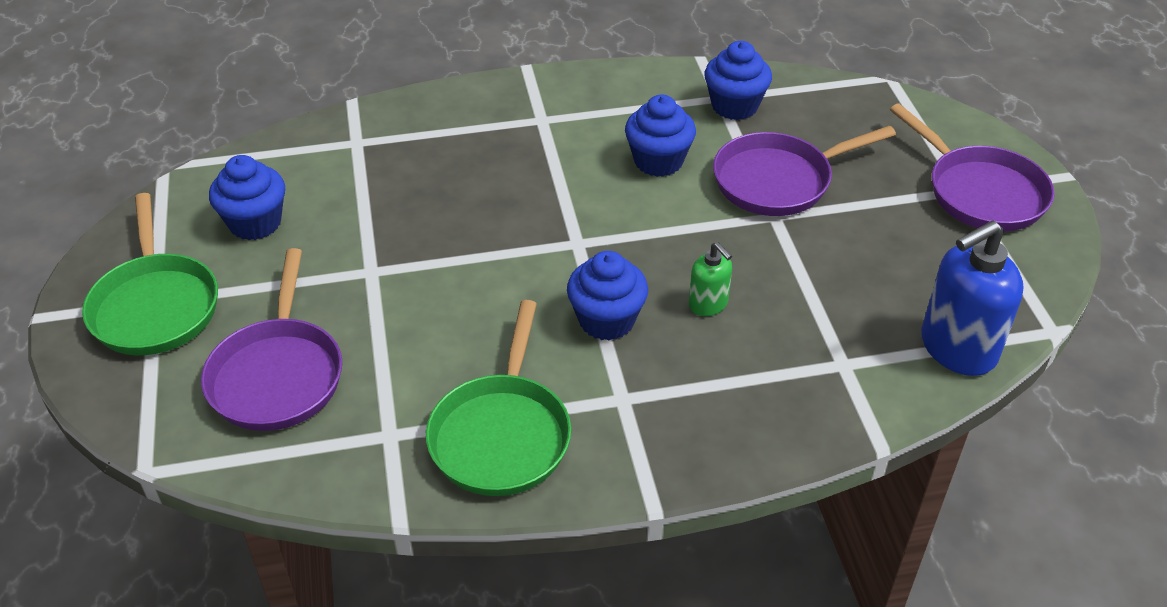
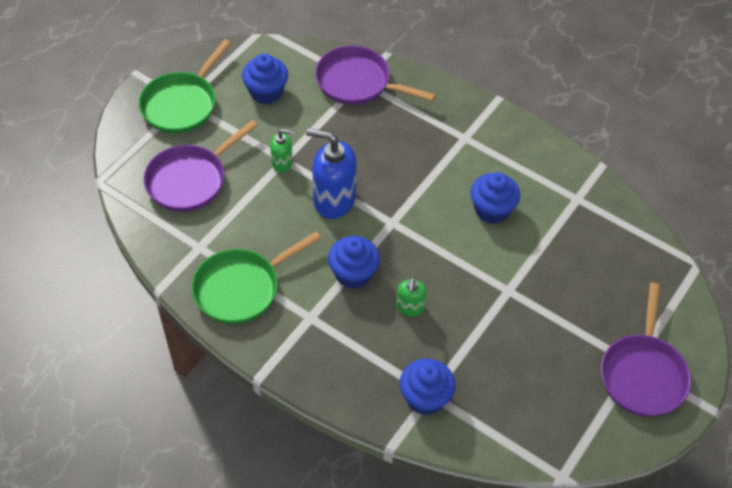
camera: 45 degrees right, 10 degrees up
(373, 276) = (282, 163): none -> green soap dispenser
(734, 106) = (578, 210): blue cupcake -> blue cupcake (425, 398)
(778, 181) = (539, 273): purple pan -> purple pan (358, 82)
(957, 348) = (498, 438): blue soap dispenser -> blue soap dispenser (334, 200)

